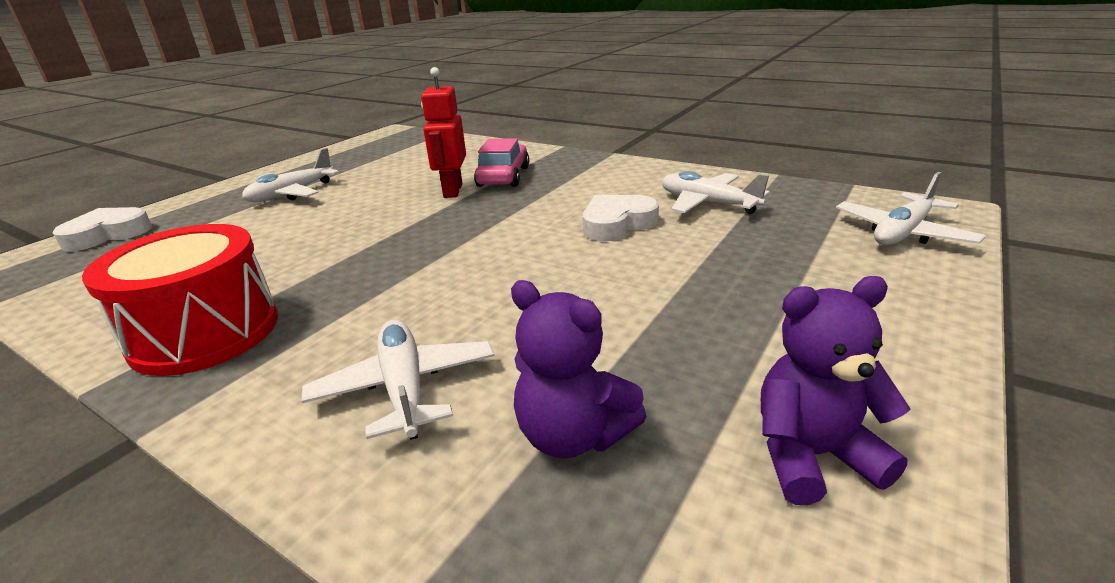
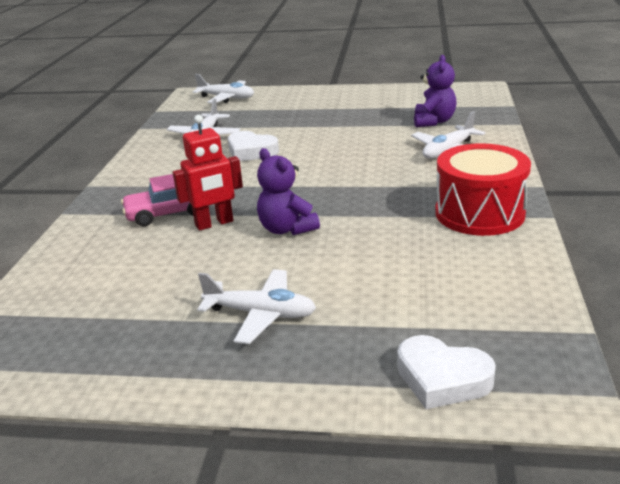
camera: 115 degrees left, 0 degrees up
(812, 455) = (403, 97): purple teddy bear -> purple teddy bear (287, 229)

